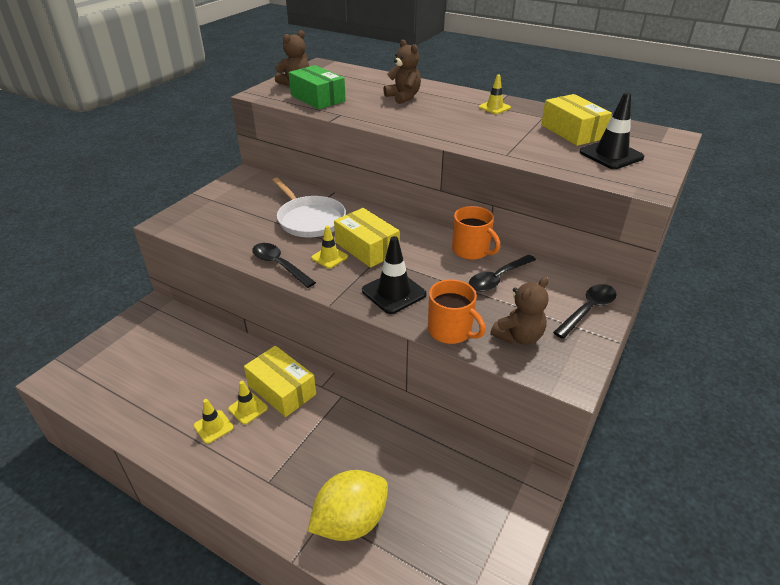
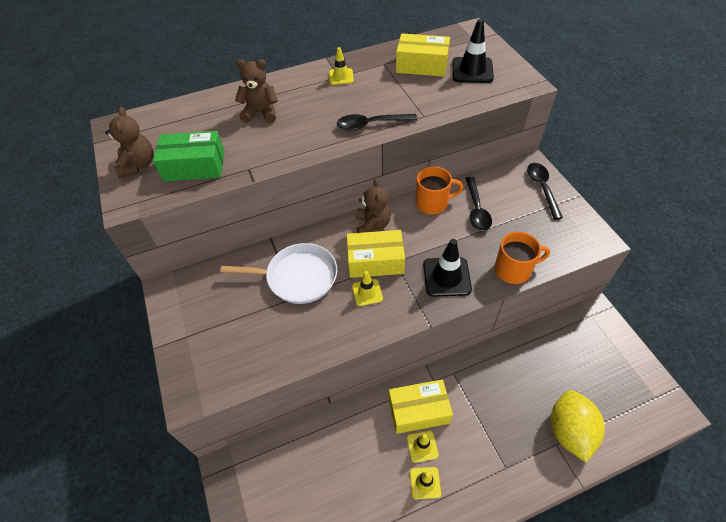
camera: 50 degrees left, 15 degrees up
(279, 265) = (348, 333): black spoon -> black spoon (371, 124)
(518, 336) = (544, 238): brown teddy bear -> brown teddy bear (372, 225)

